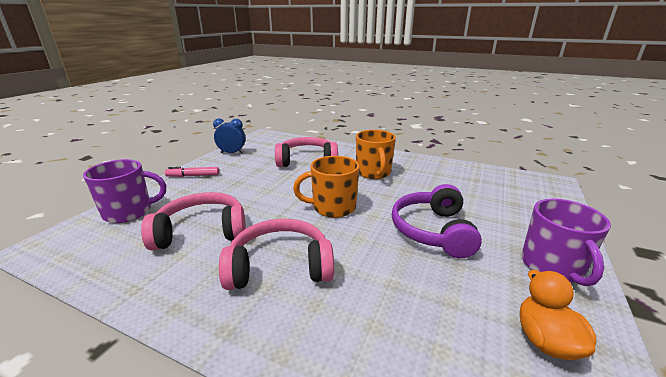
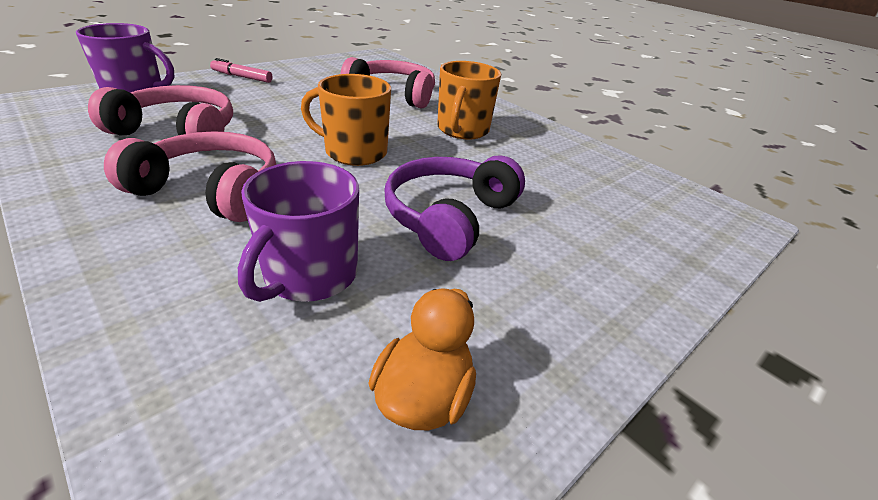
camera: 20 degrees right, 10 degrees up
(232, 153) = (315, 65): blue clock -> none
(552, 267) = (569, 320): purple mug -> purple mug (309, 275)

